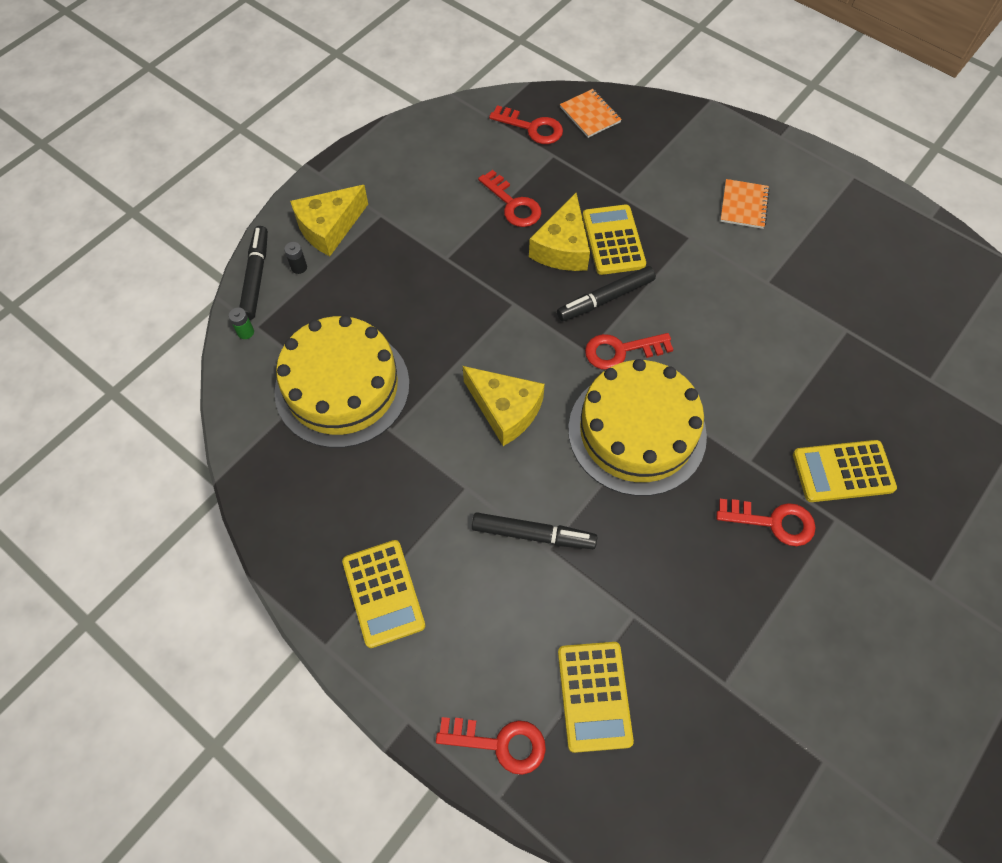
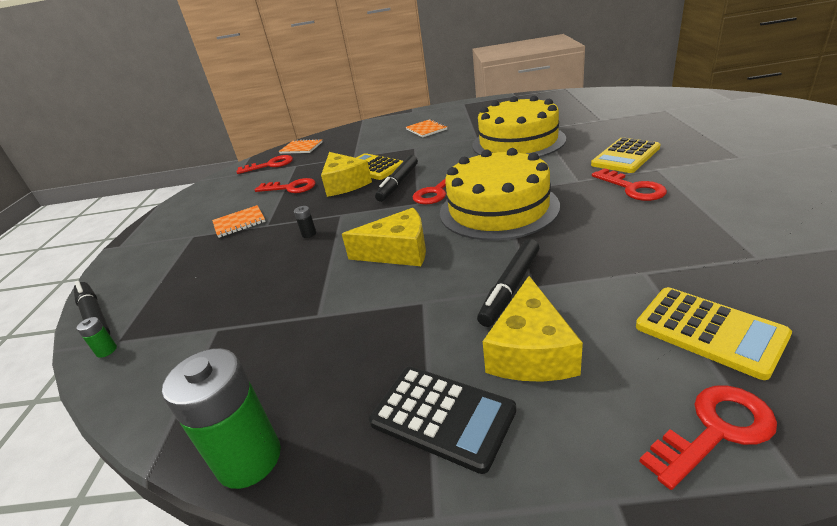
camera: 35 degrees left, 30 degrees down
(269, 520) = (249, 459): none -> green battery
(299, 267) = (137, 290): black battery -> black battery (309, 234)
(329, 227) = (151, 260): yellow cheese -> yellow cheese (531, 351)
(342, 387) = (243, 321): yellow cake -> yellow cake (518, 142)
(383, 593) = (442, 416): yellow calculator -> black calculator
(428, 230) = (239, 223): none -> orange notebook
(533, 534) = (510, 288): black marker -> black marker turned 150 degrees clockwise
(773, 522) = (632, 188): red key -> red key turned 90 degrees clockwise

